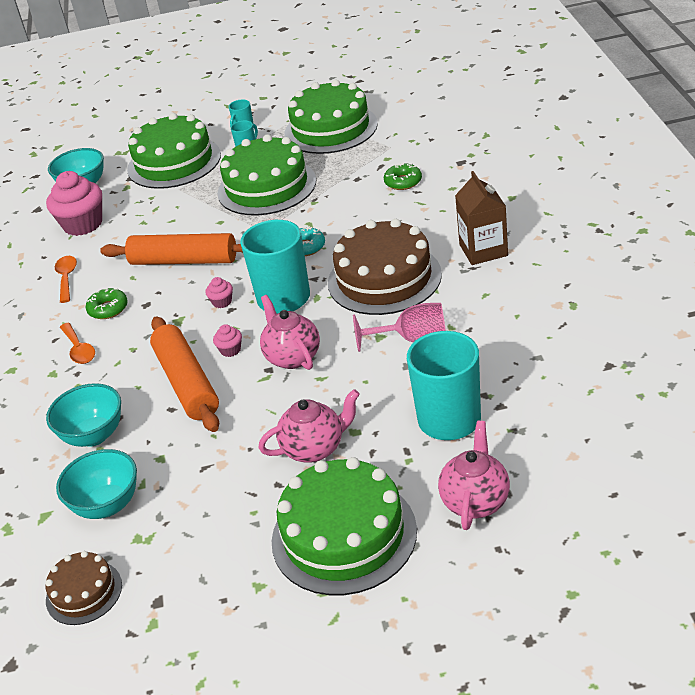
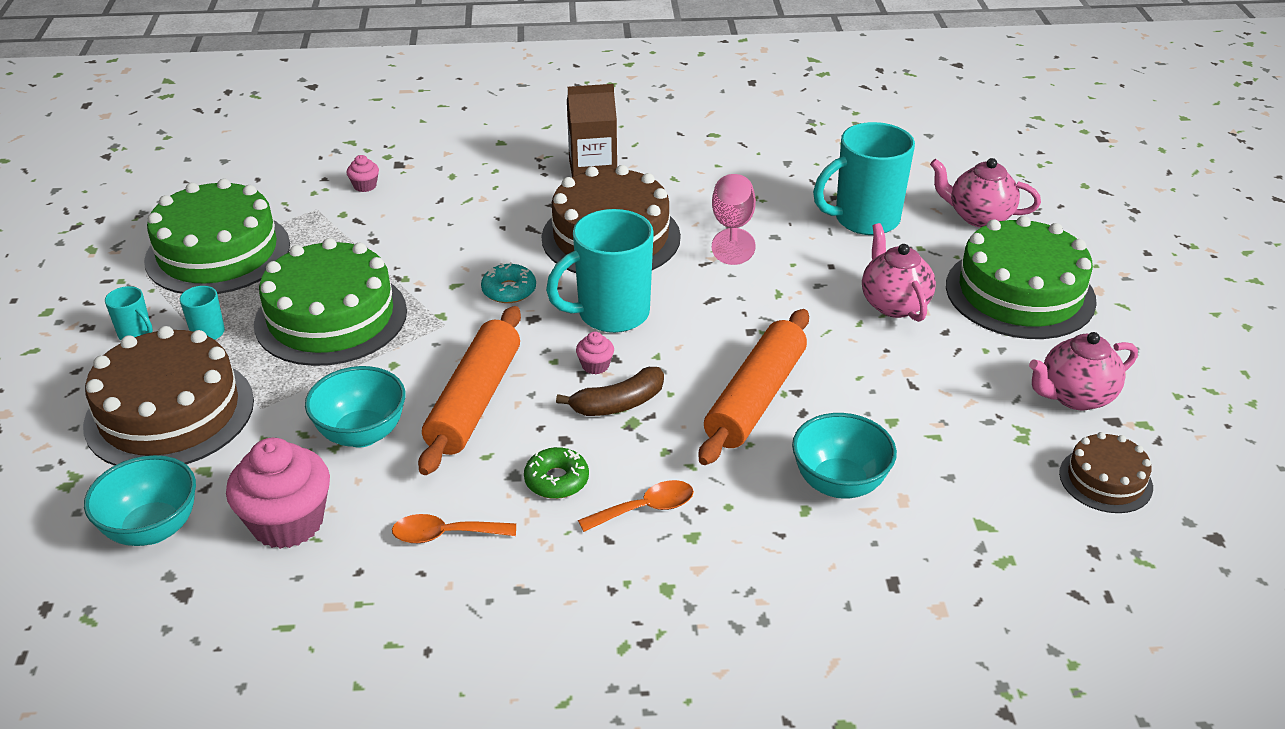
camera: 90 degrees left, 0 degrees up
(107, 505) = (968, 466): turquoise bowl -> turquoise bowl (362, 434)
(174, 162) = (170, 413): green cake -> brown cake
(181, 320) = (618, 404): none -> brown banana
(187, 383) = (756, 398): orange rolling pin -> orange rolling pin turned 45 degrees counterclockwise
(230, 350) = (702, 360): pink cupcake -> pink cupcake (365, 186)
(292, 357) = (733, 312): pink teapot -> pink teapot (1075, 396)
(403, 182) = (410, 207): green donut -> none

